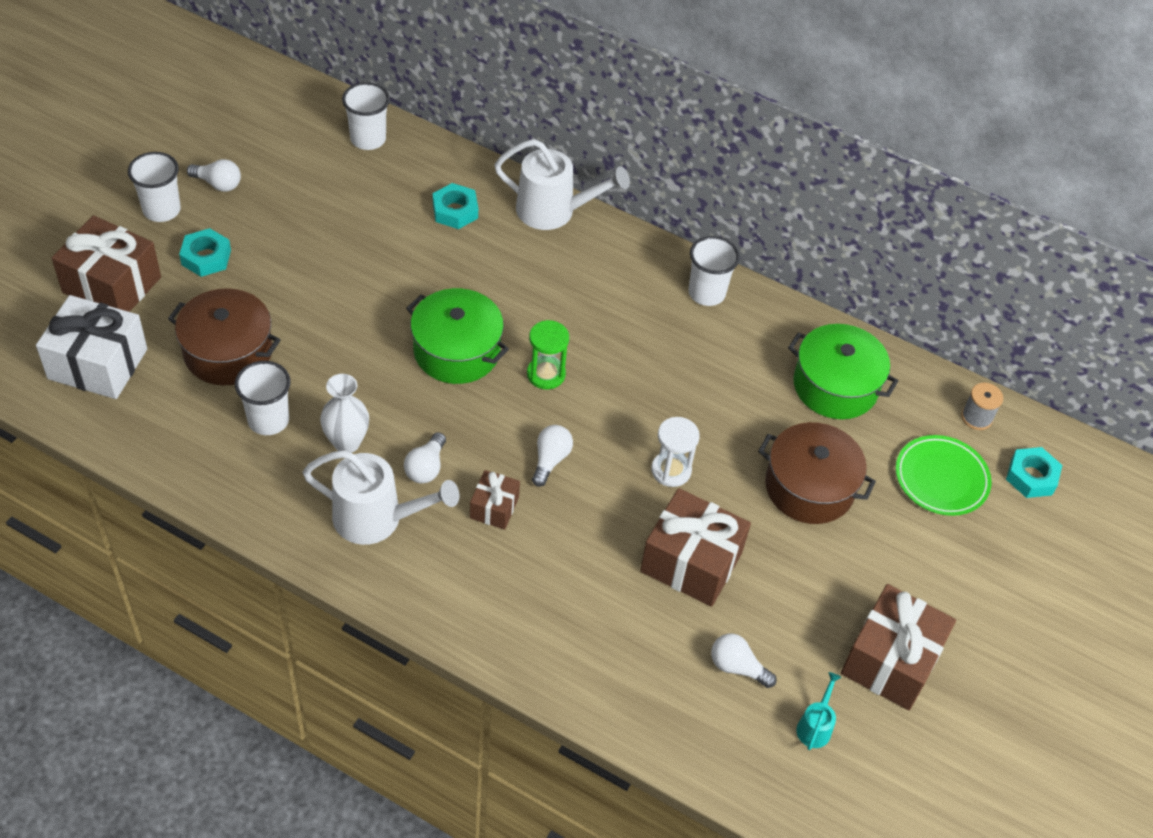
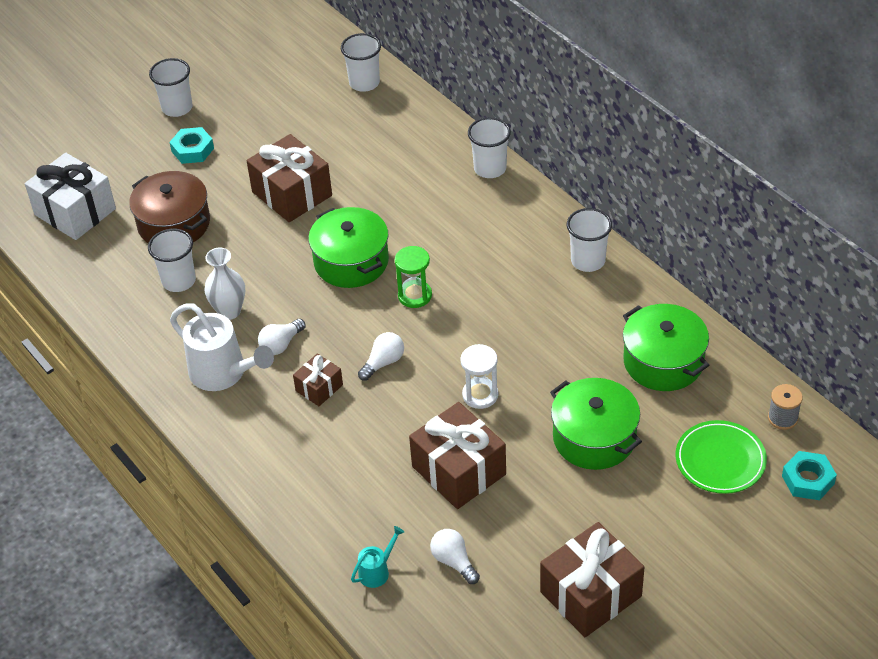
camera: 30 degrees right, 5 degrees down
(112, 285) = (113, 156): brown gift -> brown gift (292, 194)
(218, 184) = (229, 96): white light bulb -> none
(455, 211) = (406, 152): turquoise nut -> none
(554, 211) = (490, 168): white watering can -> white cup
(809, 487) = (594, 437): brown pot -> green pot
(815, 726) = (495, 626): turquoise watering can -> turquoise watering can (377, 571)

